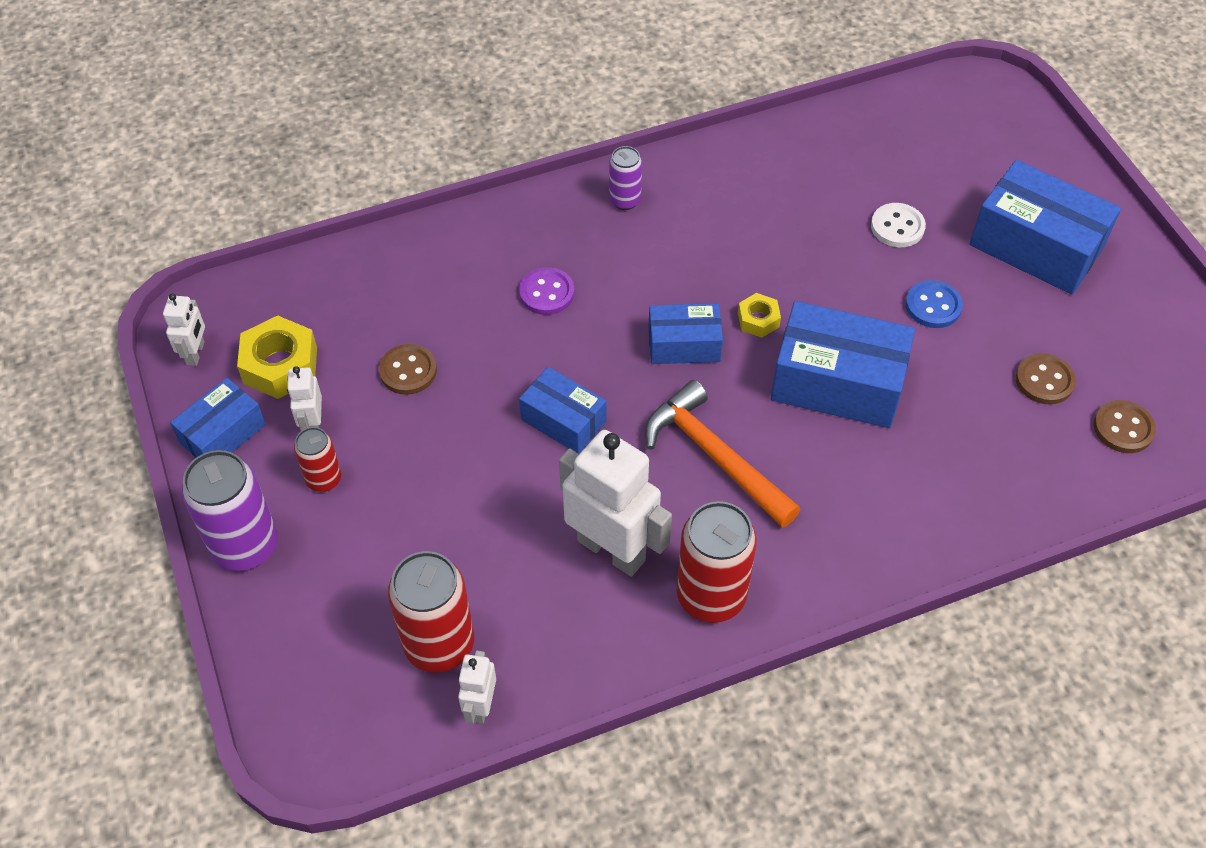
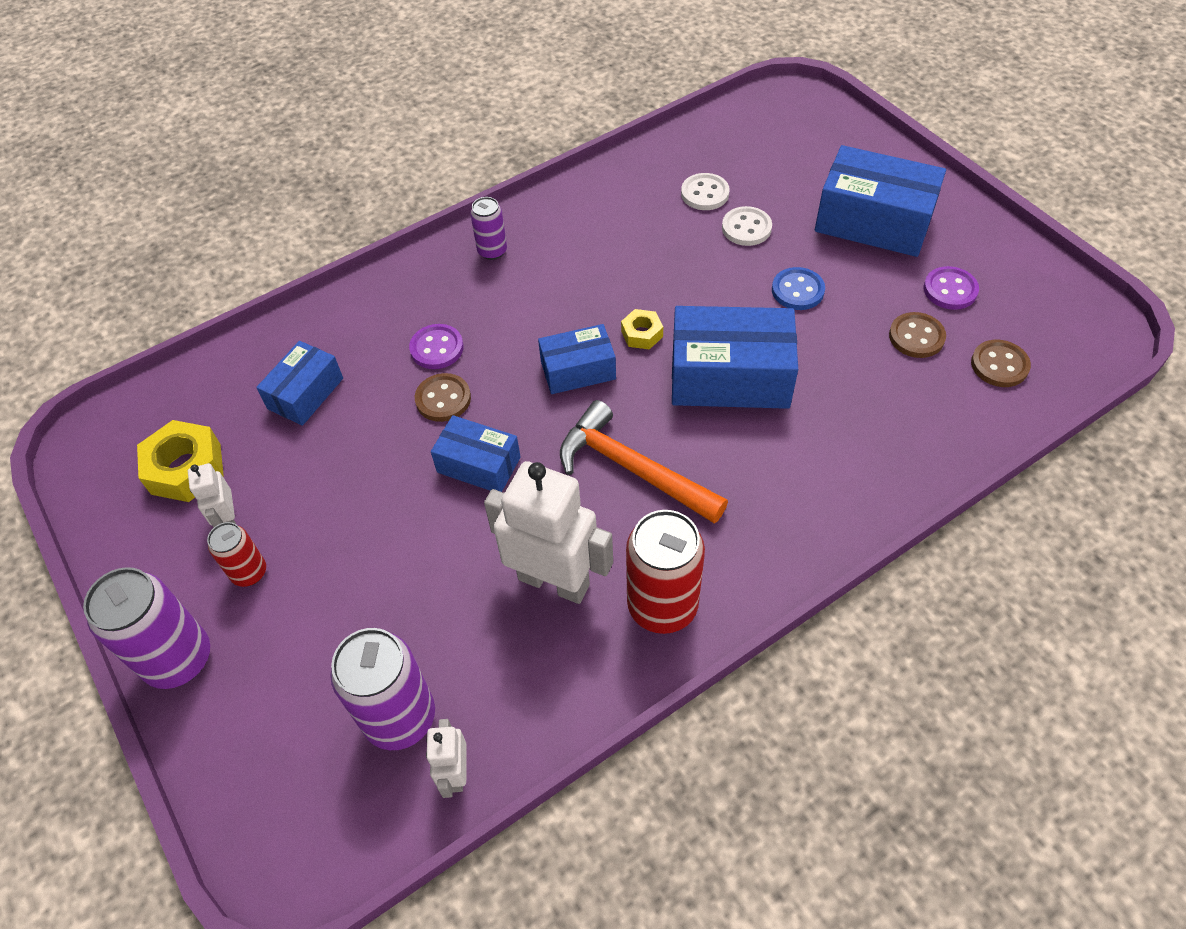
camera: 10 degrees left, 0 degrees up
(196, 353) = (97, 474): white robot -> none
(223, 434) = (137, 549): blue box -> blue box (305, 393)
(408, 371) = (316, 448): brown button -> brown button (443, 399)
(439, 644) = (400, 717): red can -> purple can
(863, 180) = (705, 193): none -> white button
(1096, 337) = (950, 290): none -> purple button

